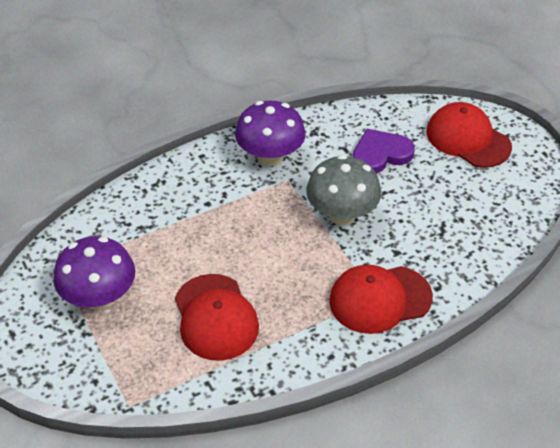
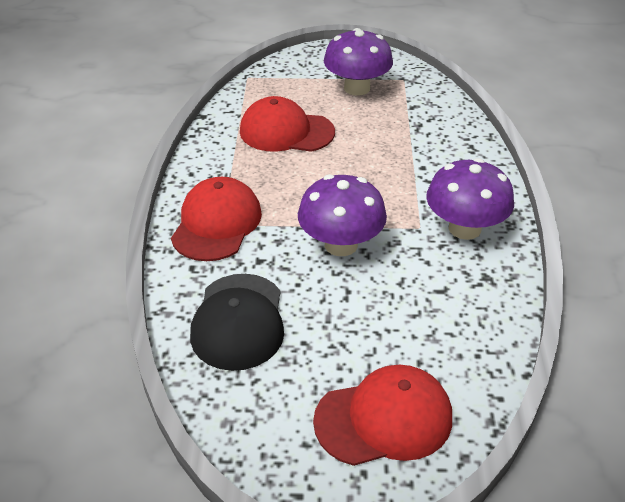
camera: 120 degrees right, 5 degrees down
(342, 214) = (341, 245): grey mushroom -> purple mushroom
(380, 154) = (411, 316): purple heart -> none
(461, 234) = (238, 321): none -> black cap

